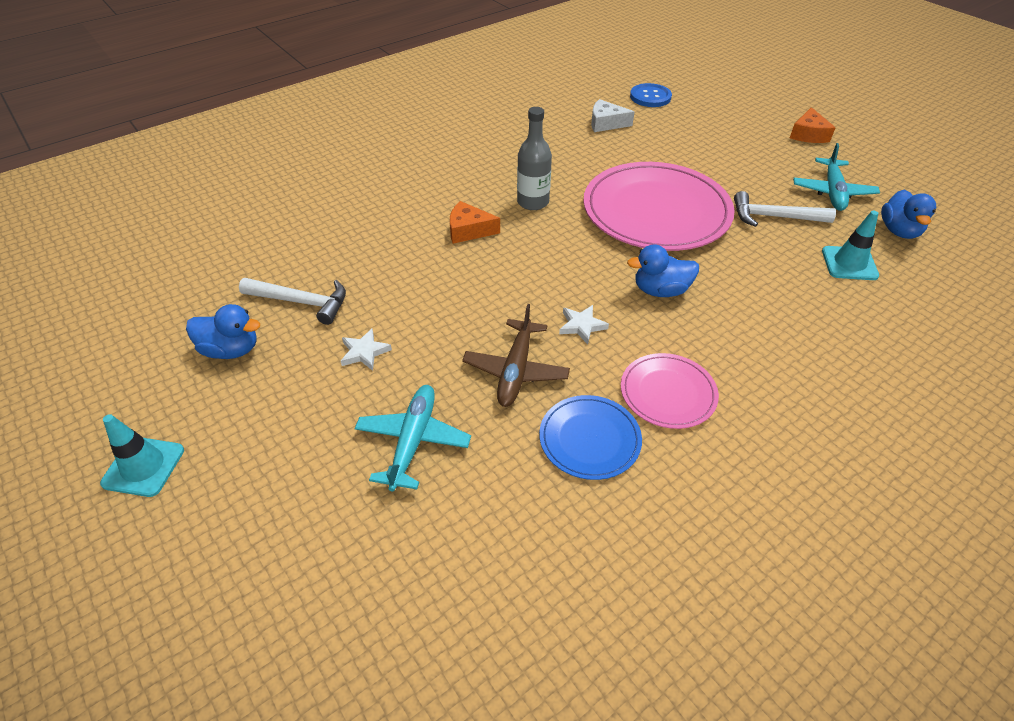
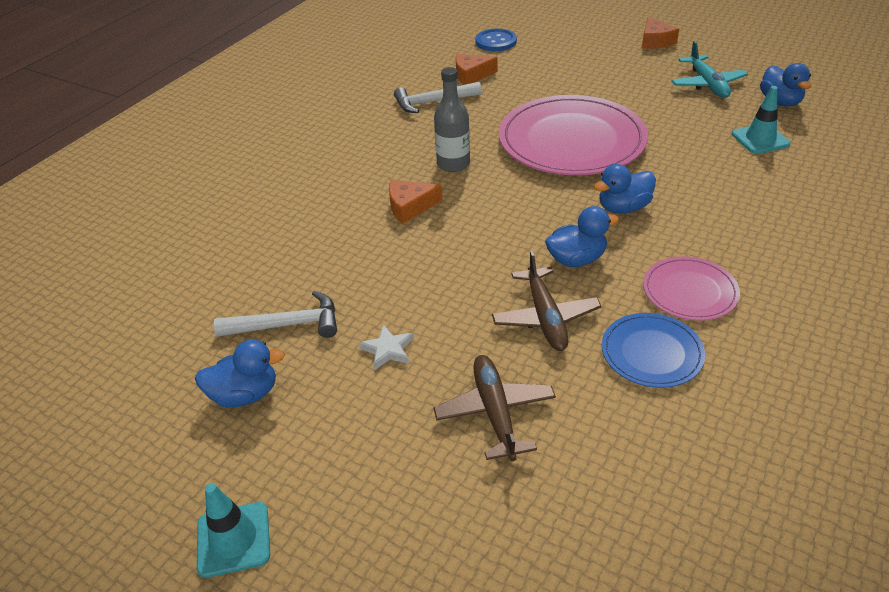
camera: 20 degrees left, 5 degrees down
(413, 441) = (495, 412): turquoise plane -> brown plane
(582, 326) = (576, 259): white star -> blue duck
(606, 123) = (471, 75): white cheese -> orange cheese
(773, 217) = (674, 118): white hammer -> white hammer (432, 102)

